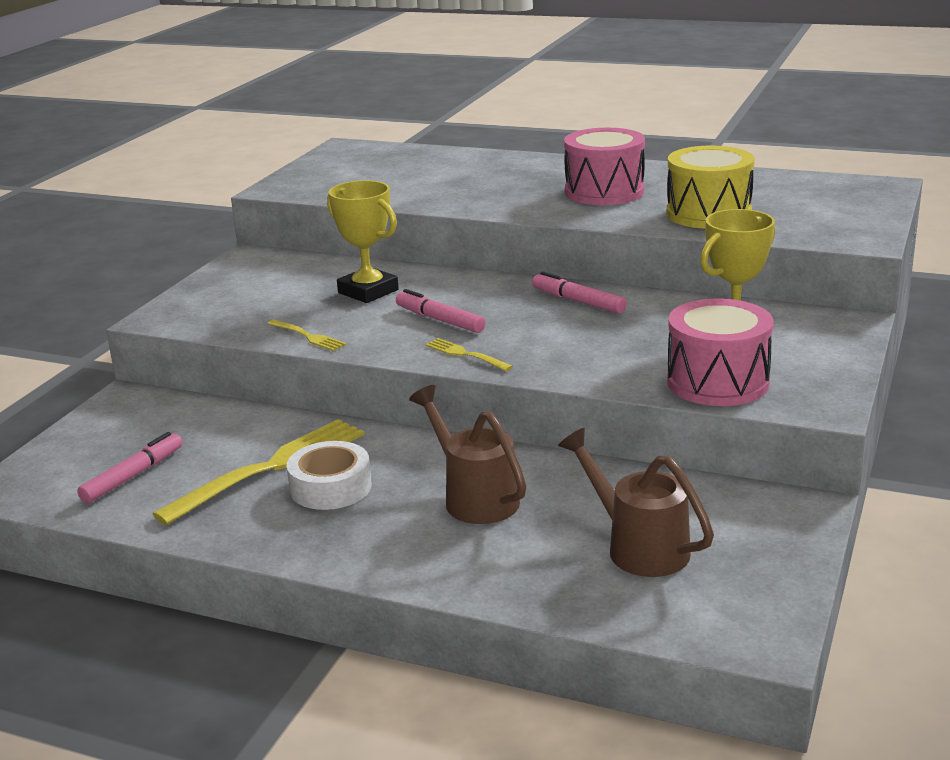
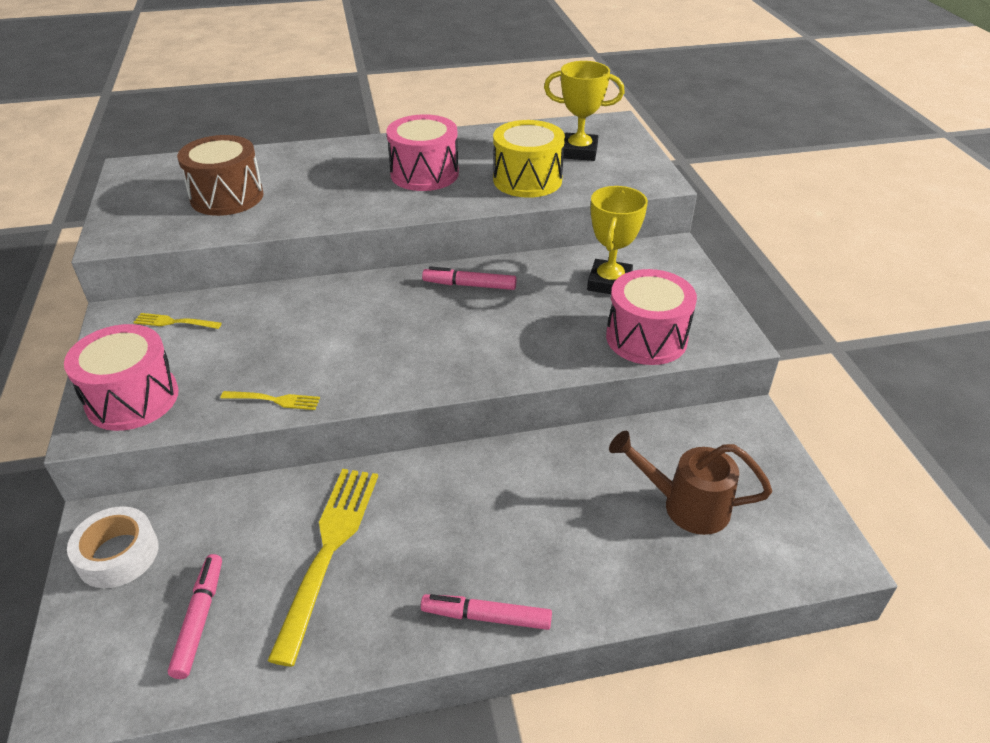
camera: 35 degrees left, 15 degrees up
(204, 308) = (132, 399): none -> pink drum
(330, 487) = (402, 549): white tape -> white tape (118, 555)
(368, 291) = (280, 327): yellow trophy -> yellow trophy (579, 152)
(399, 178) = (227, 197): none -> brown drum
(440, 320) = (376, 341): pink marker -> pink marker (486, 617)
(466, 354) = (436, 374): yellow fork -> yellow fork (174, 322)
(475, 497) = (529, 508): brown watering can -> none

